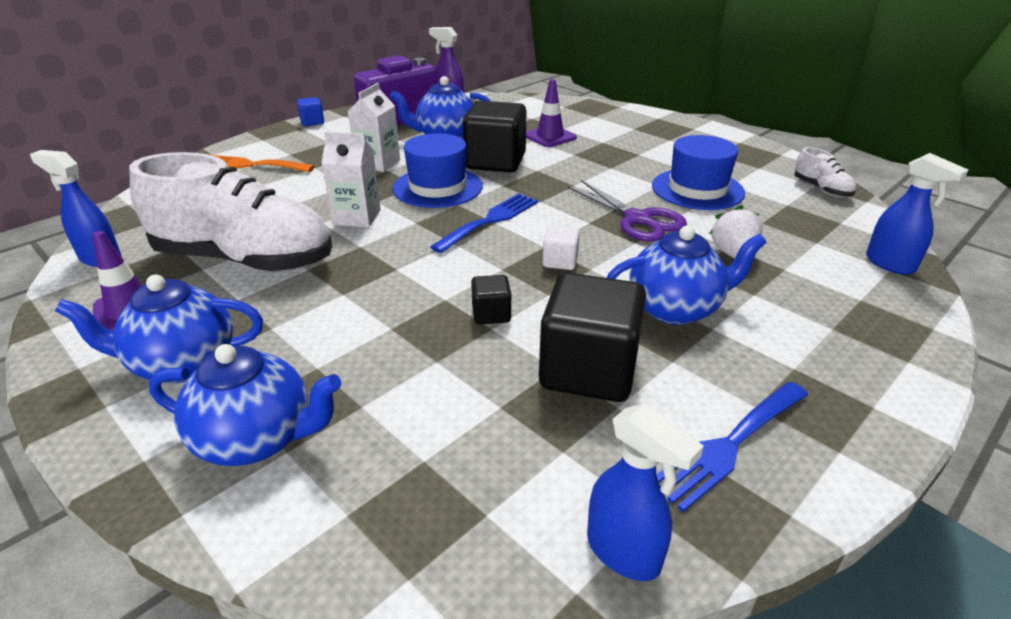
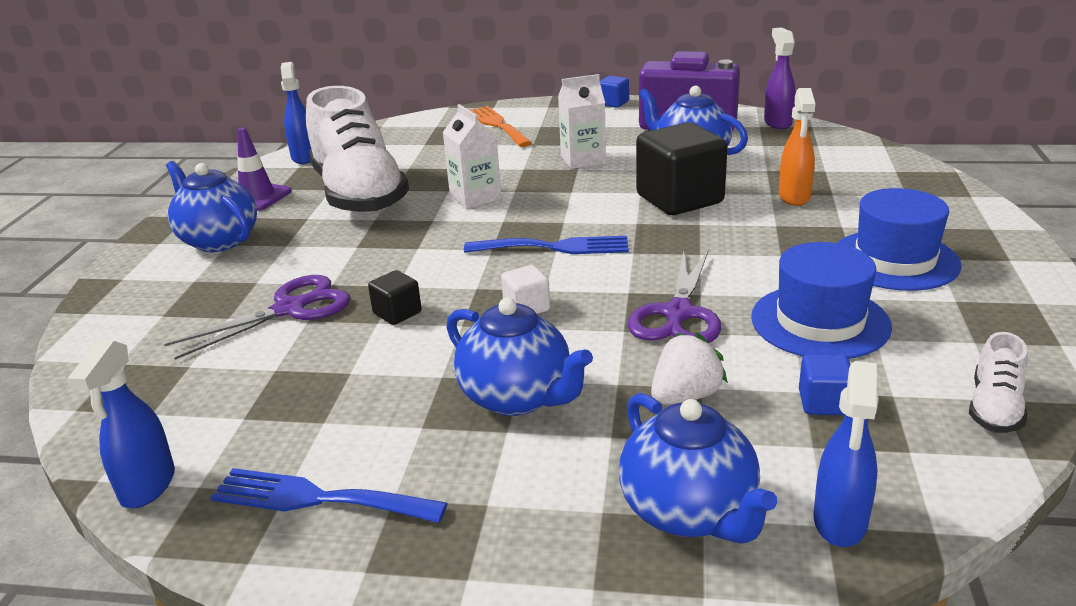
camera: 55 degrees right, 5 degrees down
(257, 439) = (165, 300): blue teapot -> blue teapot (689, 512)
(403, 364) = (290, 309): none -> purple scissors
(437, 187) = (580, 200): blue hat -> blue hat (895, 260)
(550, 137) = (794, 197): purple traffic cone -> orange spray bottle
(588, 370) = (361, 389): black cube -> none
(779, 222) = (823, 403): none -> blue cube

